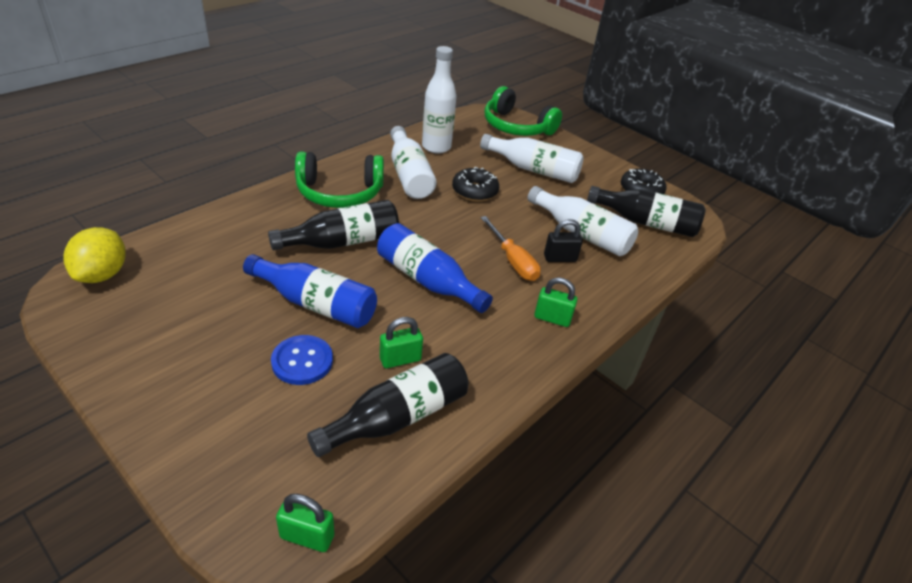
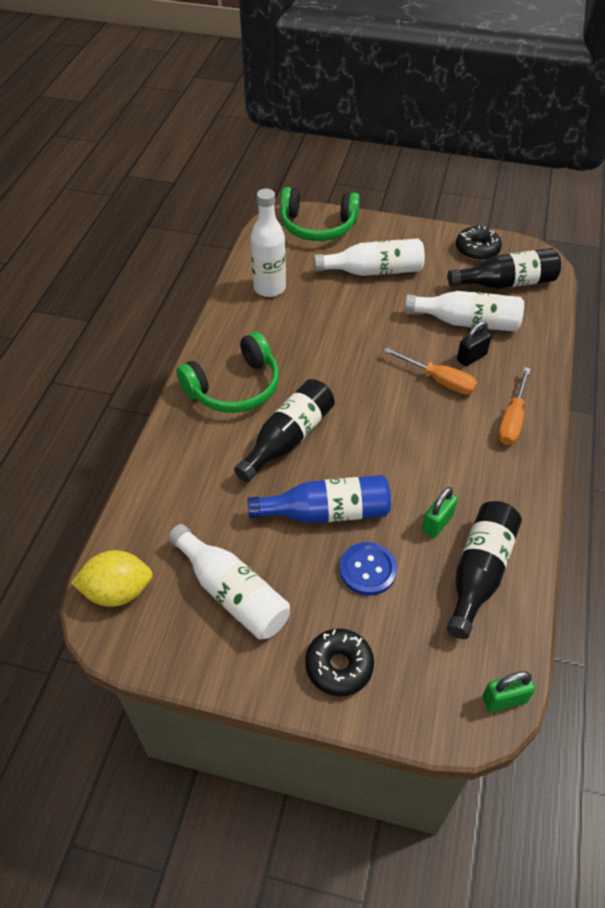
camera: 25 degrees left, 10 degrees up
(102, 274) = (118, 591): yellow lemon -> yellow lemon turned 75 degrees counterclockwise
(409, 175) = (276, 334): white bottle -> white bottle (232, 592)
(427, 280) = (391, 438): blue bottle -> none
(474, 191) = (347, 322): black donut -> black donut (339, 666)
(552, 318) = (512, 420): green padlock -> orange screwdriver

